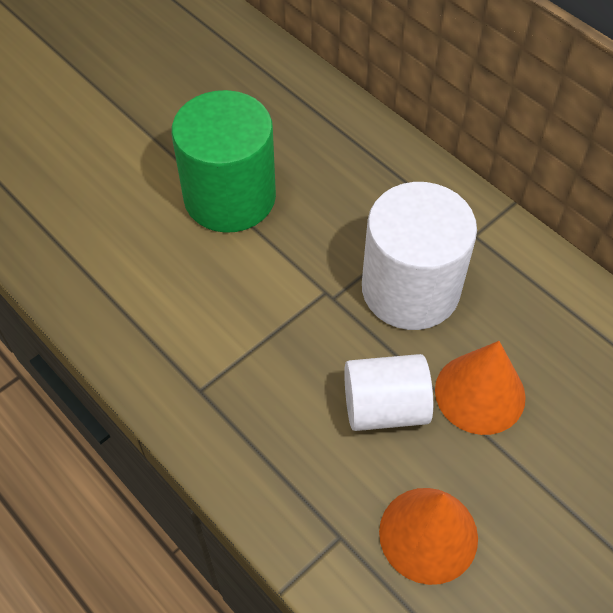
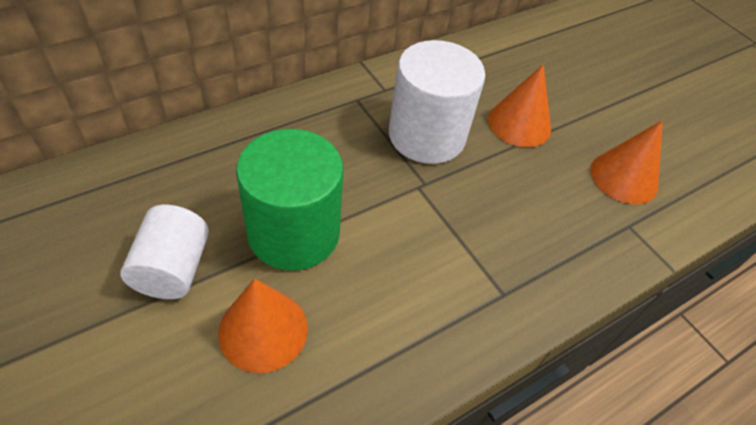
camera: 85 degrees left, 5 degrees down
(121, 200) = (263, 330): none -> orange cone
(385, 407) = (527, 176): white cylinder -> white cylinder (173, 269)

